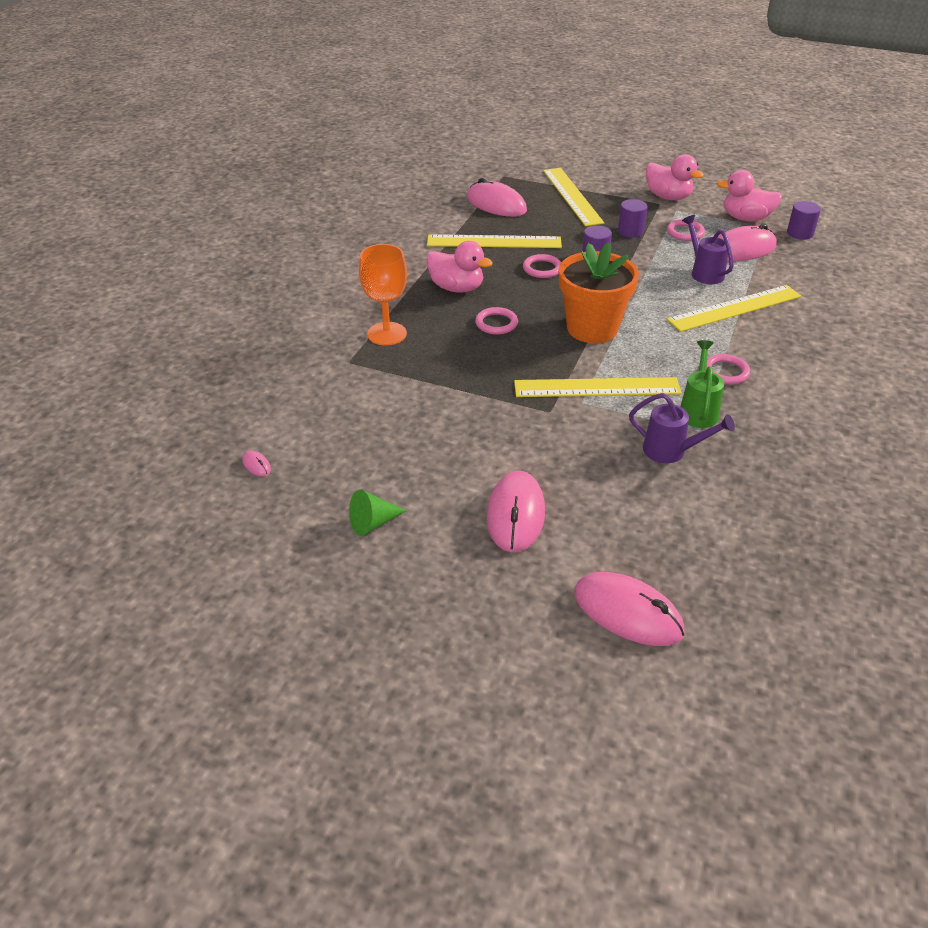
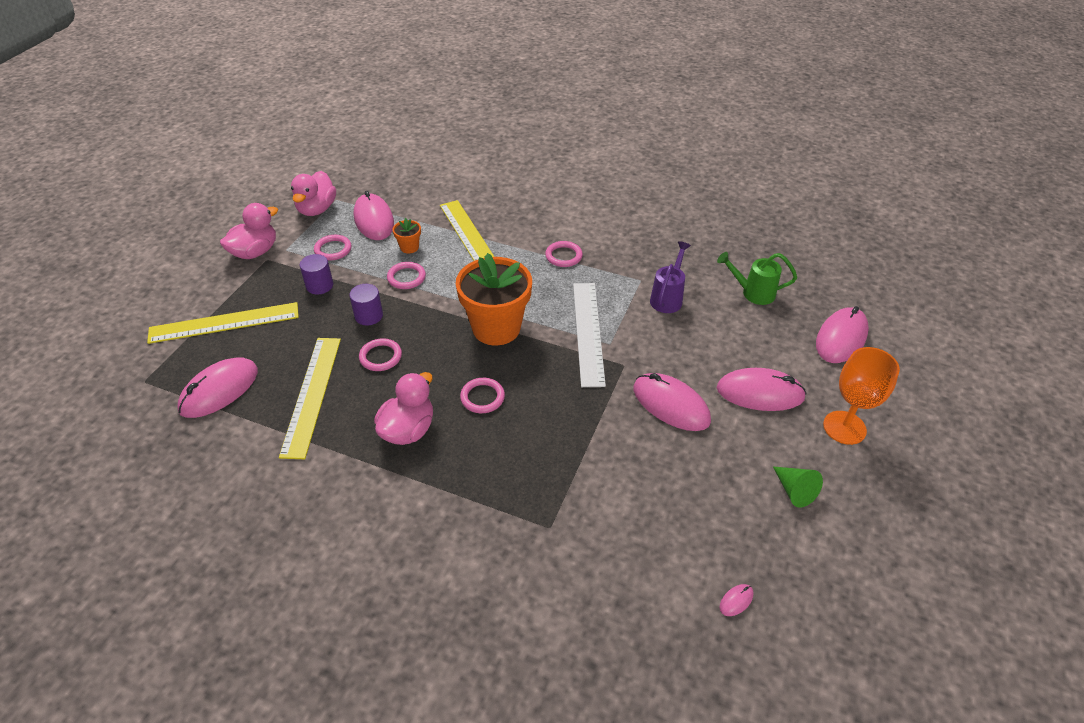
camera: 90 degrees left, 5 degrees up
(387, 334) = (496, 493): orange goblet -> orange goblet (844, 427)
(493, 441) = (671, 405): none -> pink mouse
(597, 387) = (588, 332): yellow ruler -> white ruler
(655, 274) = (406, 277): none -> pink ring
(698, 410) = (615, 277): green watering can -> green watering can (753, 293)
(704, 272) = (409, 247): purple watering can -> orange flower pot
(800, 233) = (353, 184): purple cylinder -> none

